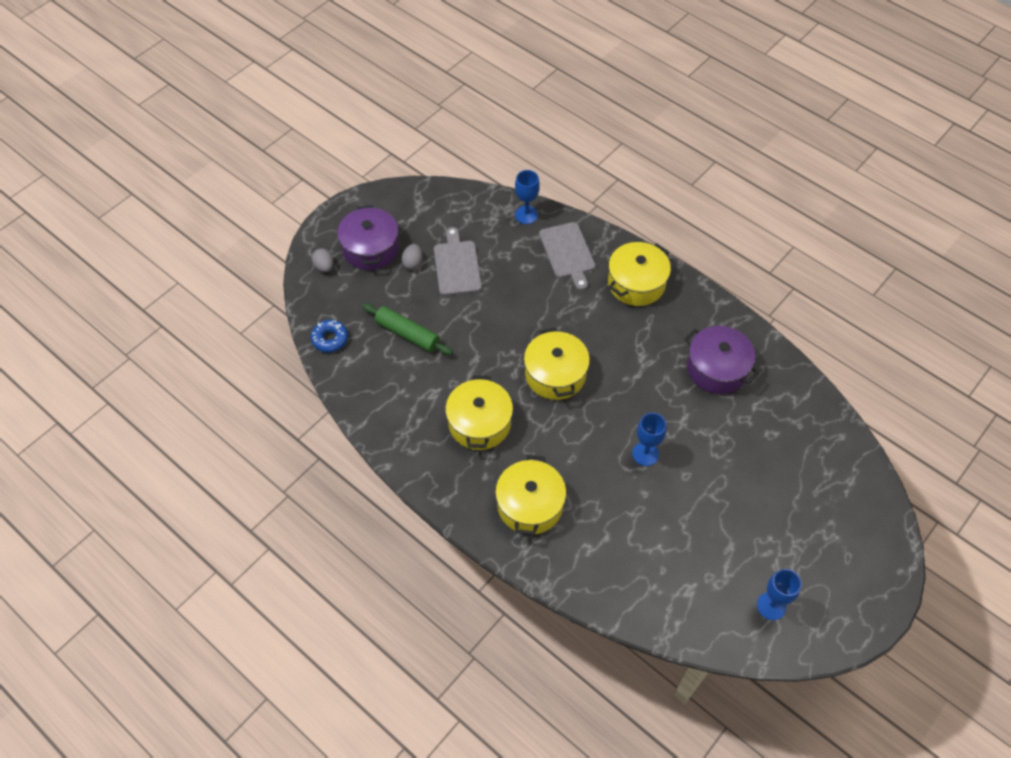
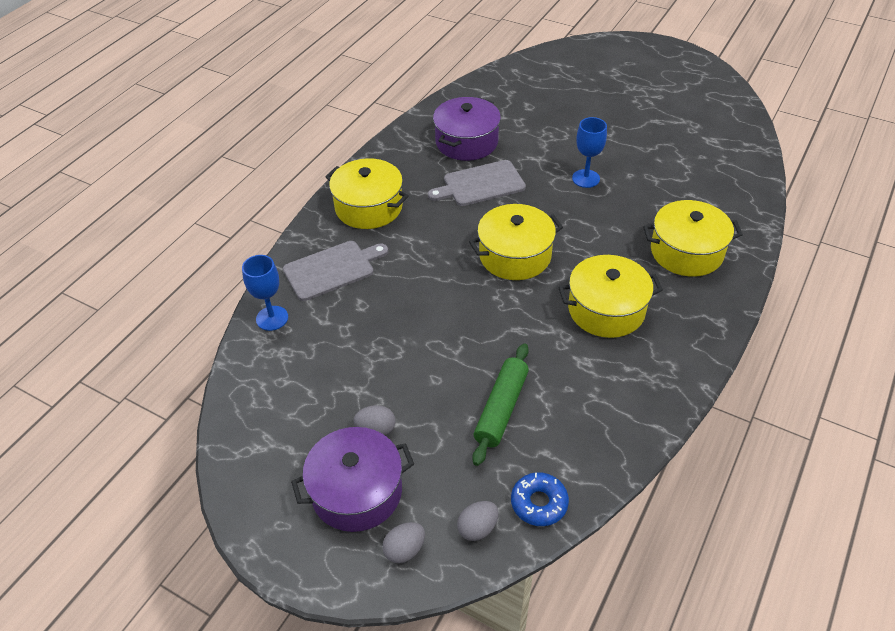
camera: 100 degrees left, 10 degrees down
(325, 304) = (477, 528): none -> grey egg
(457, 265) = (372, 377): grey cutting board -> grey cutting board (480, 184)
(771, 606) = (696, 96): blue goblet -> none

